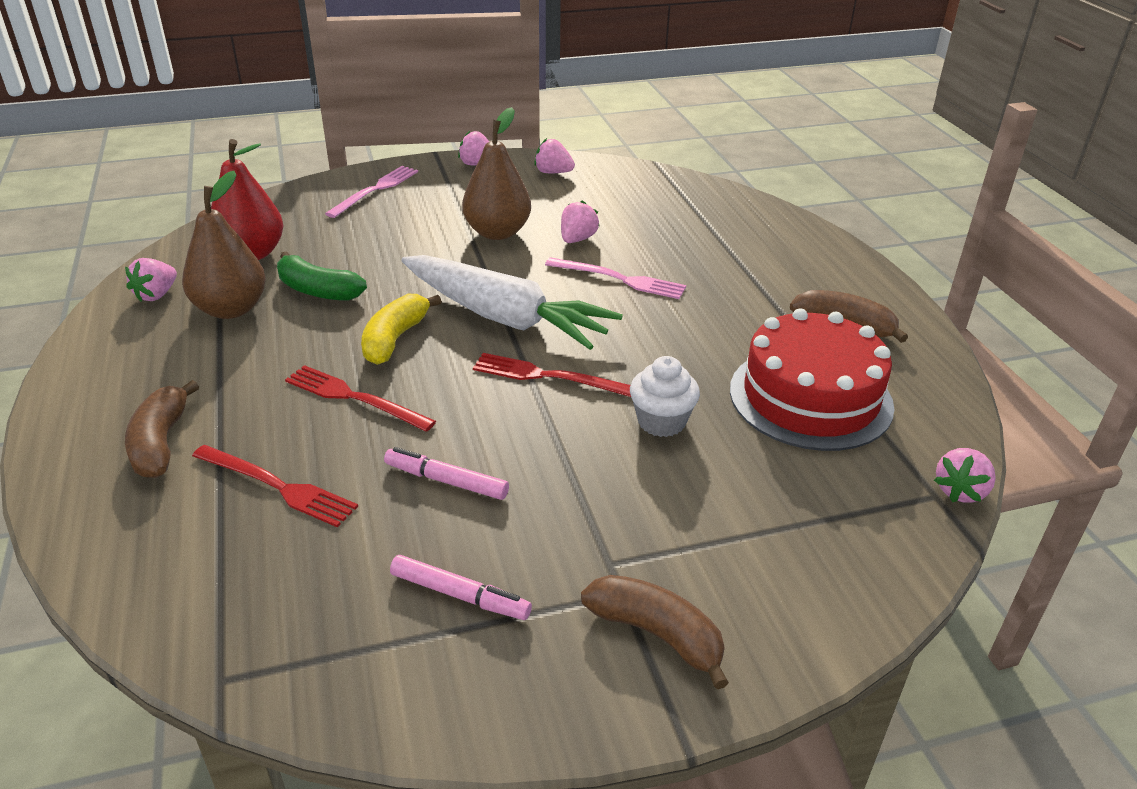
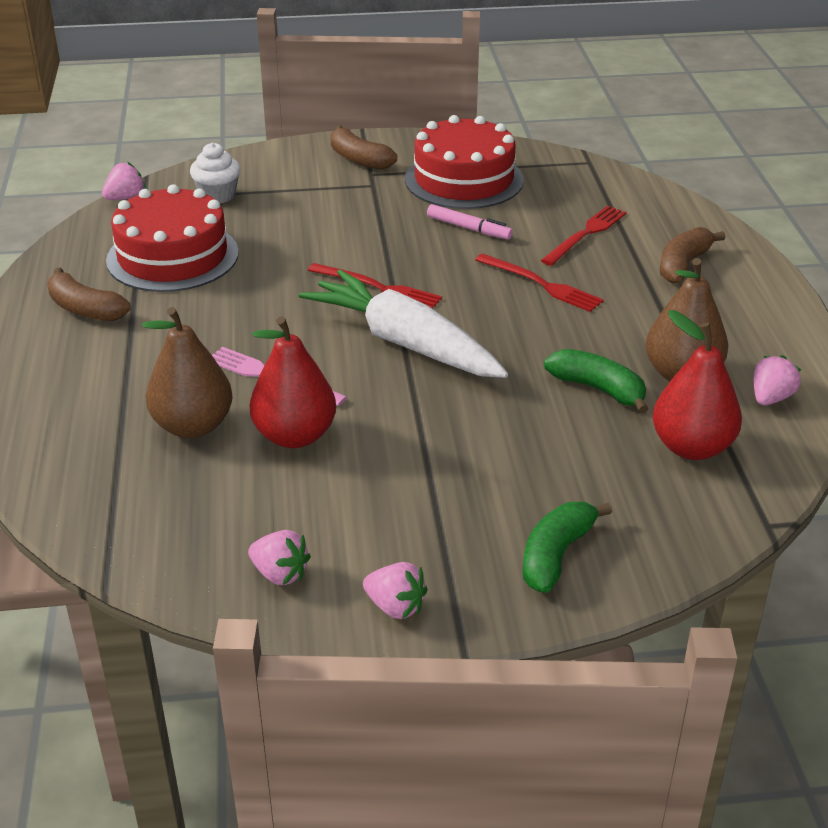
camera: 170 degrees left, 0 degrees up
(161, 443) = (683, 265): brown banana -> brown banana turned 150 degrees counterclockwise
(277, 486) = (586, 234): red fork -> red fork turned 90 degrees clockwise
(375, 190) = (556, 555): pink fork -> green banana
(395, 339) = (511, 330): yellow banana -> none
(460, 595) = (464, 179): pink marker -> red cake
(497, 232) = (391, 455): brown pear -> brown pear (193, 426)
(577, 239) = (295, 436): pink strawberry -> red pear
(661, 422) = (301, 250): white cupcake -> white cupcake (217, 195)

